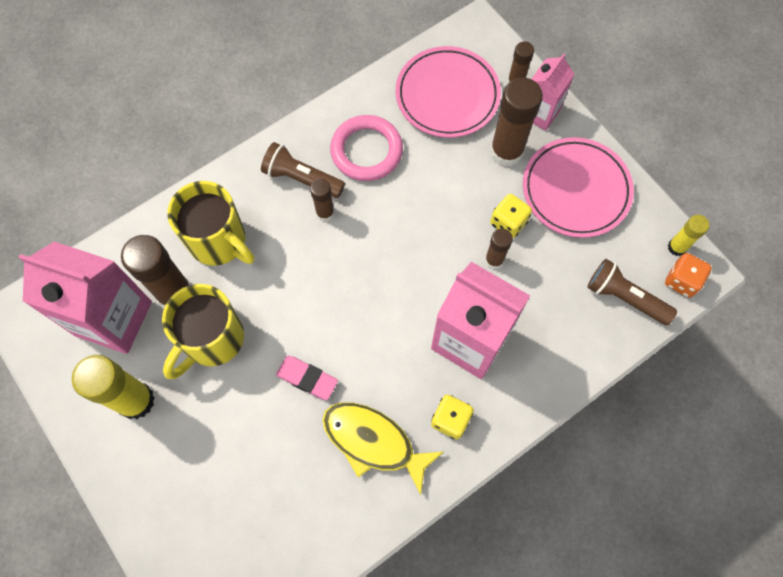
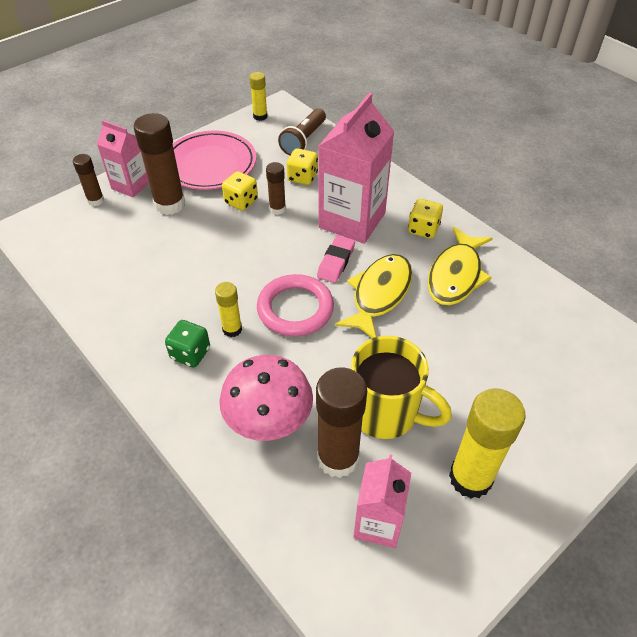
camera: 95 degrees left, 20 degrees down
(114, 318) = (378, 523): pink carton -> pink carton, size x0.58
(219, 241) = (269, 422): yellow mug -> pink mushroom
(301, 178) = (190, 353): brown flashlight -> green dice
(307, 378) = (410, 327): pink eraser -> pink eraser (336, 262)
(325, 213) = (232, 329): brown glue stick -> yellow glue stick
(354, 354) = (379, 294): none -> yellow fish
(366, 151) = (160, 302): pink ring -> pink ring (295, 309)
(447, 95) = (102, 245): pink plate -> none
(550, 291) = (302, 177): none -> yellow dice
(681, 281) = (287, 115): orange dice -> none

